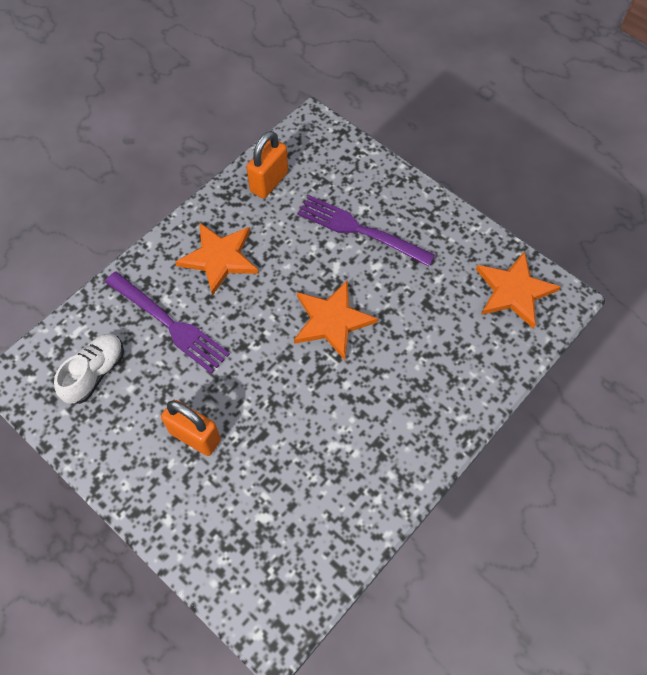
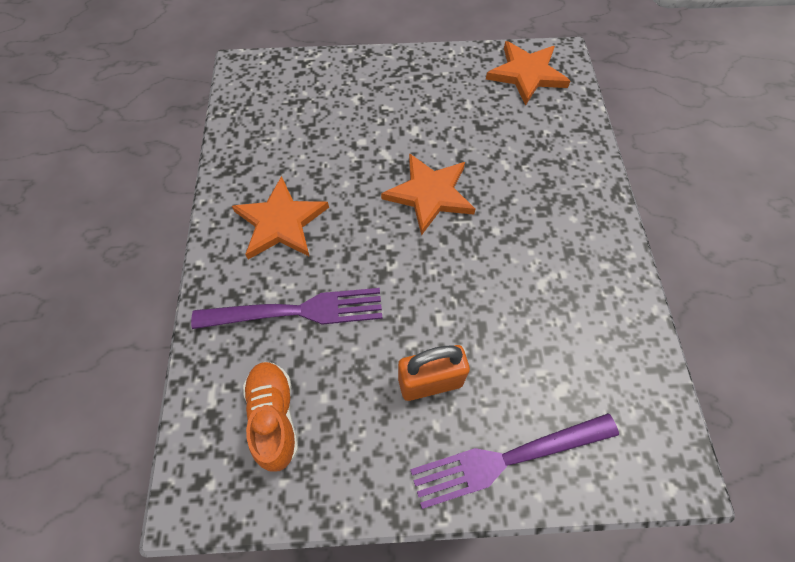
camera: 45 degrees left, 0 degrees up
(95, 373) = (274, 417): white shoe -> orange shoe
(269, 182) = (256, 133): orange padlock -> none
(360, 230) = (372, 114): purple fork -> purple fork (507, 459)

